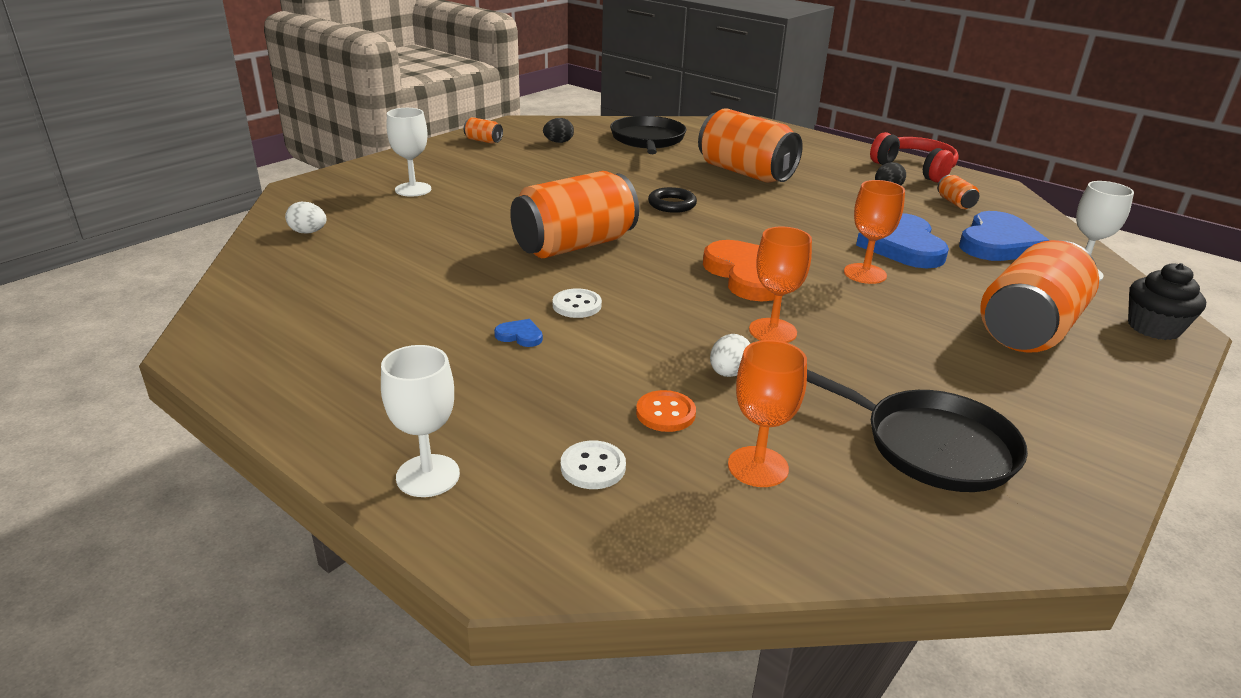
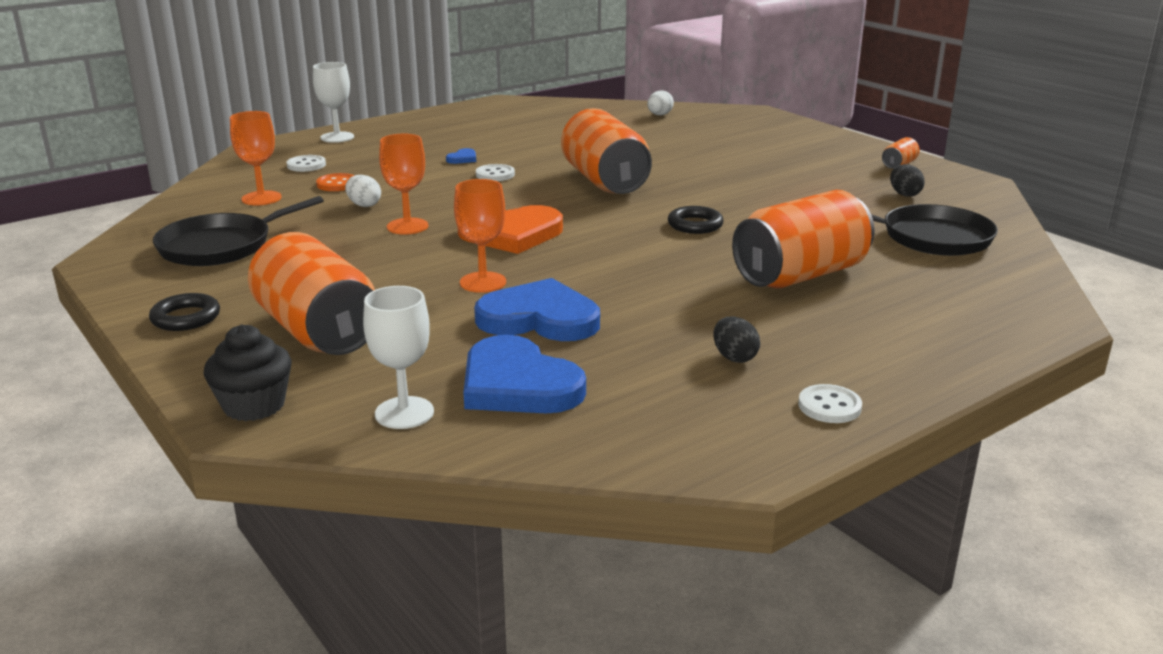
camera: 105 degrees right, 5 degrees down
(413, 189) = (747, 139): white goblet -> none
(915, 169) = (829, 406): red headphones -> white button
(955, 203) = (669, 396): orange can -> none
(1096, 407) = (186, 318): none -> black ring

